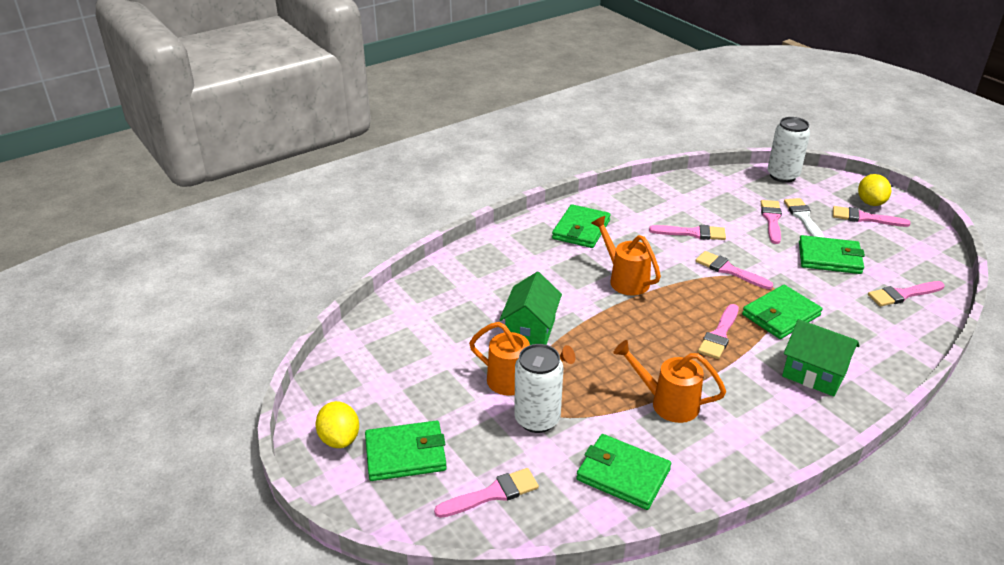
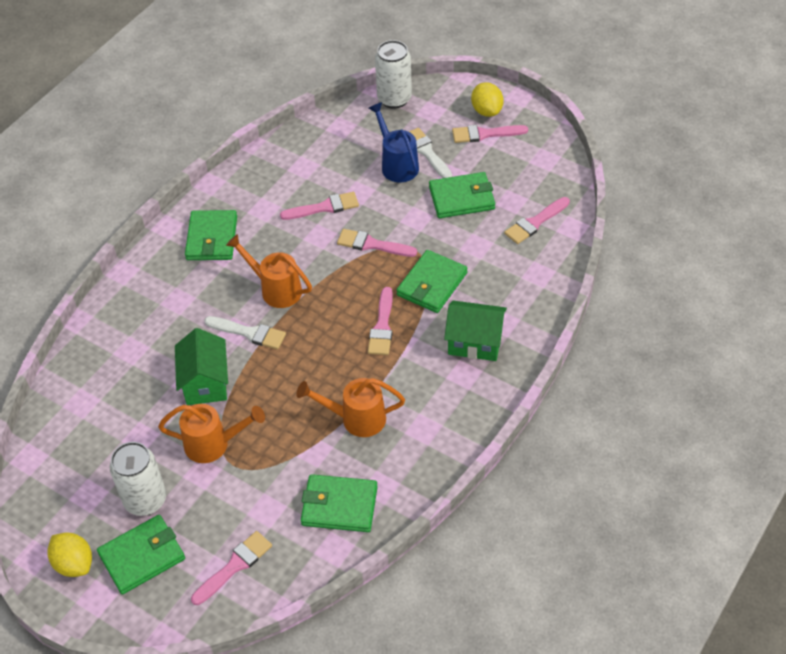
camera: 20 degrees left, 15 degrees up
(537, 419) = (246, 478): white can -> white can (145, 500)
(587, 305) = (249, 333): none -> white brush
(771, 220) = (397, 164): pink brush -> blue watering can

